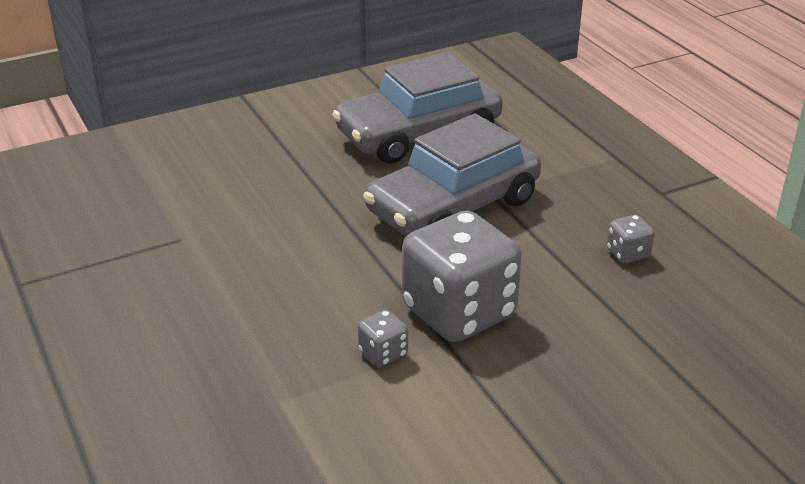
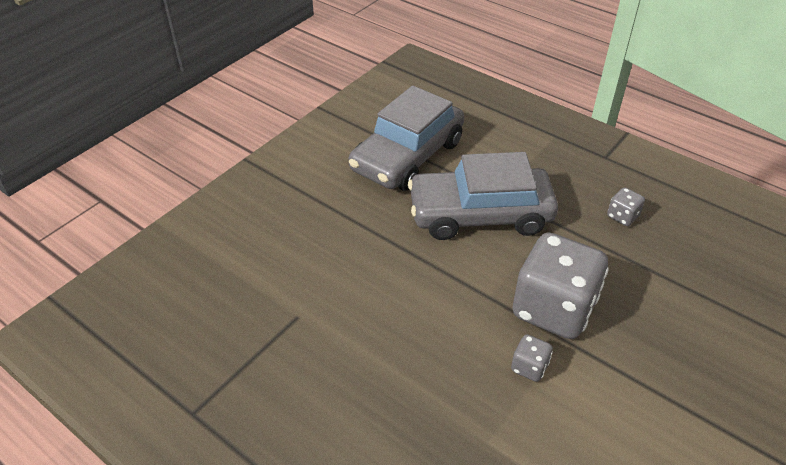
camera: 25 degrees left, 10 degrees up
(453, 206) = (480, 214): grey car -> grey car turned 60 degrees clockwise

